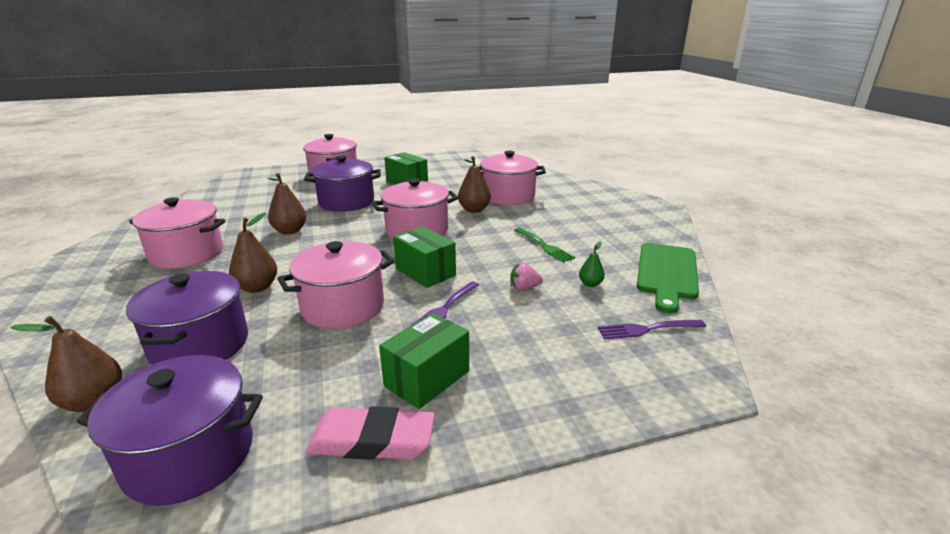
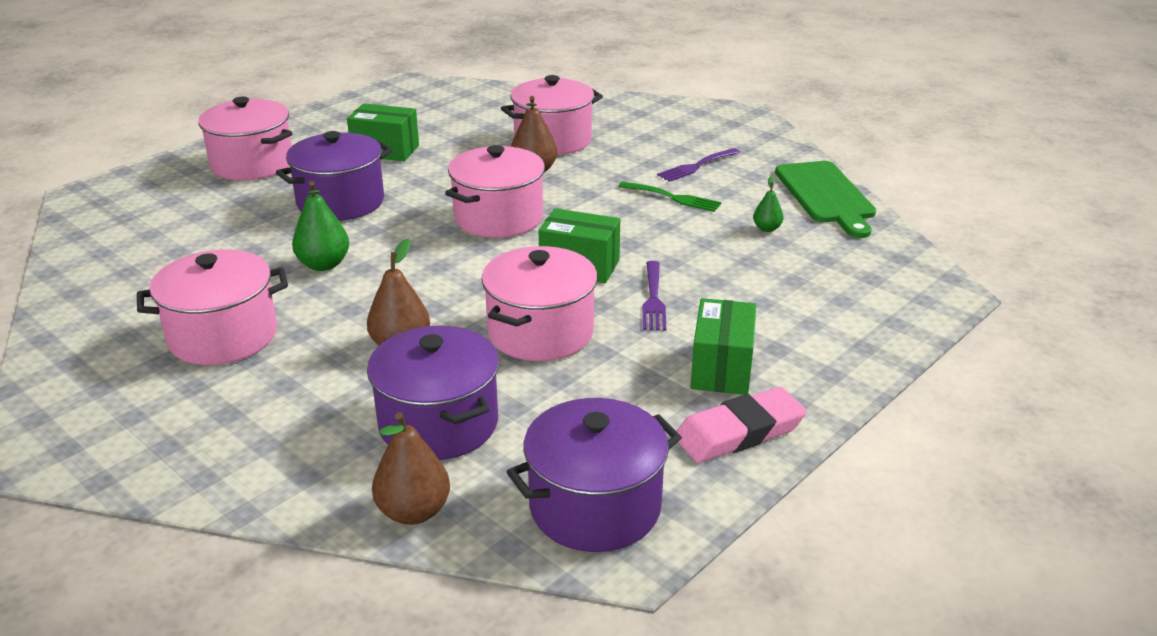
camera: 30 degrees left, 5 degrees up
(290, 231) = (324, 264): brown pear -> green pear
(524, 288) = (707, 252): pink strawberry -> none
(647, 329) = (861, 259): purple fork -> purple fork (696, 166)

